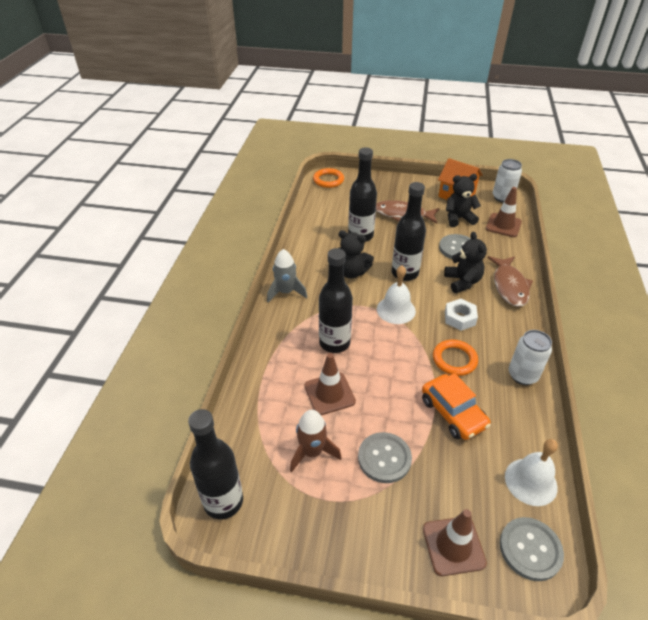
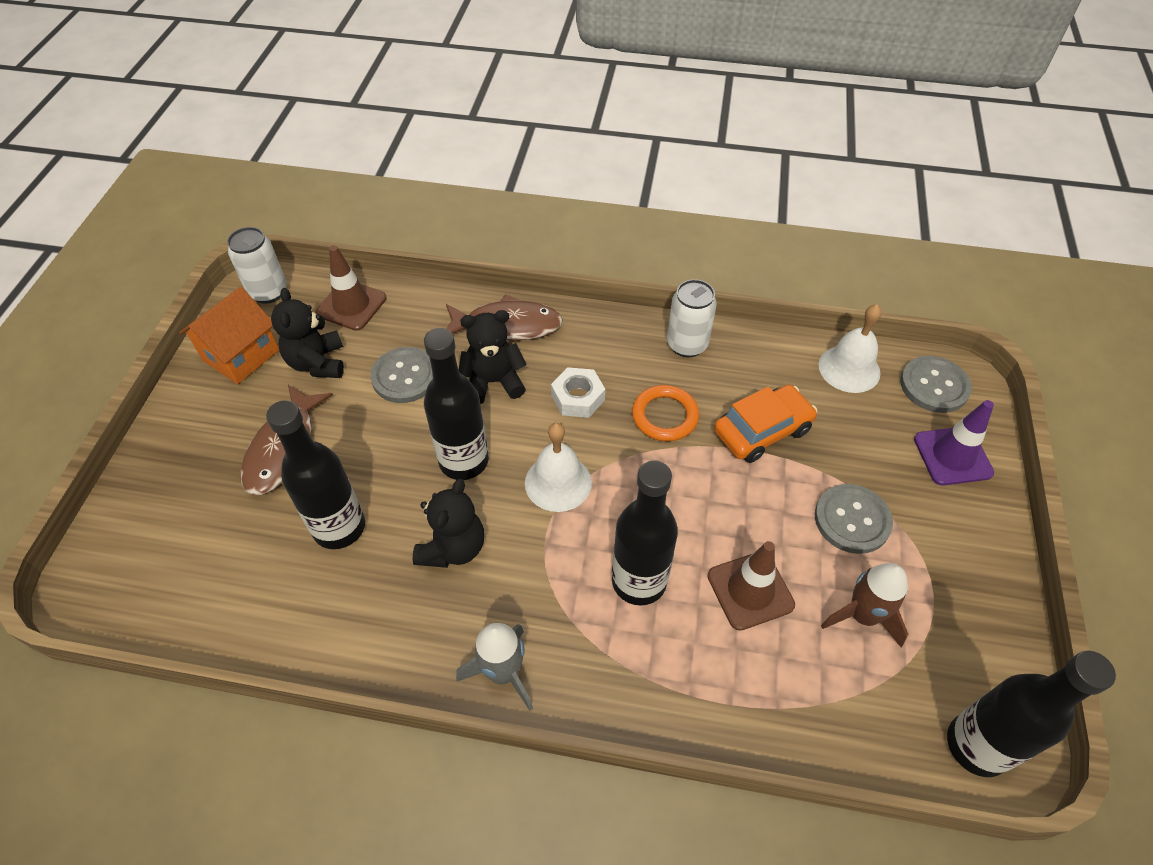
camera: 90 degrees left, 10 degrees up
(328, 180) = (103, 588): orange ring -> none
(453, 546) = (952, 456): brown traffic cone -> purple traffic cone

